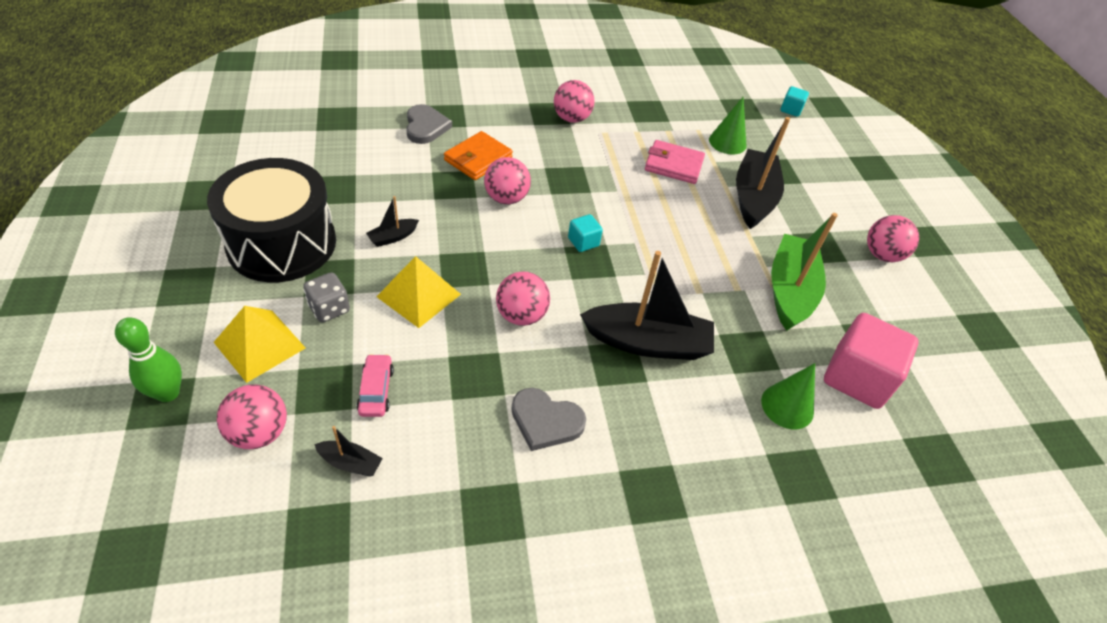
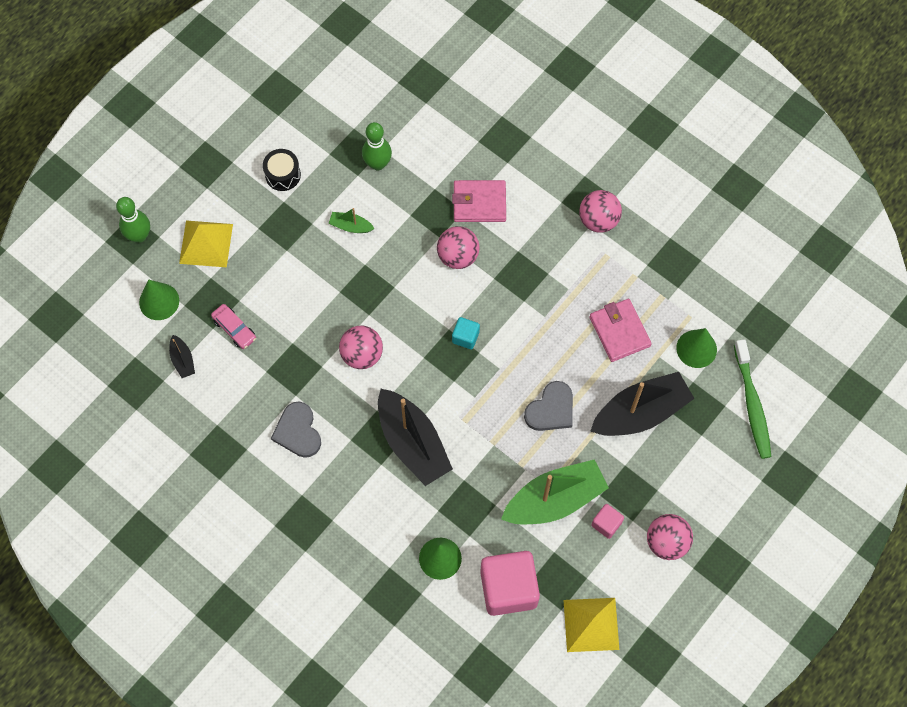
camera: 55 degrees right, 20 degrees up
(259, 432) = (159, 301): pink ball -> green cone
(282, 243) = (283, 175): black drum -> black drum, size x0.41
(329, 309) = (263, 250): grey dice -> none
(363, 185) = (377, 164): none -> green bowling pin
(376, 390) = (234, 329): pink car -> pink car turned 90 degrees clockwise
(393, 237) = (351, 226): black boat -> green boat
(418, 295) = (320, 285): yellow pyramid -> yellow pyramid (591, 624)
(425, 127) = (477, 140): grey heart -> grey heart (551, 409)
(478, 159) = (479, 203): orange wallet -> pink wallet
(791, 110) = (808, 366): turquoise cube -> none
(797, 147) = (752, 403): none -> green toothbrush
(838, 276) = (606, 524): none -> pink cube

